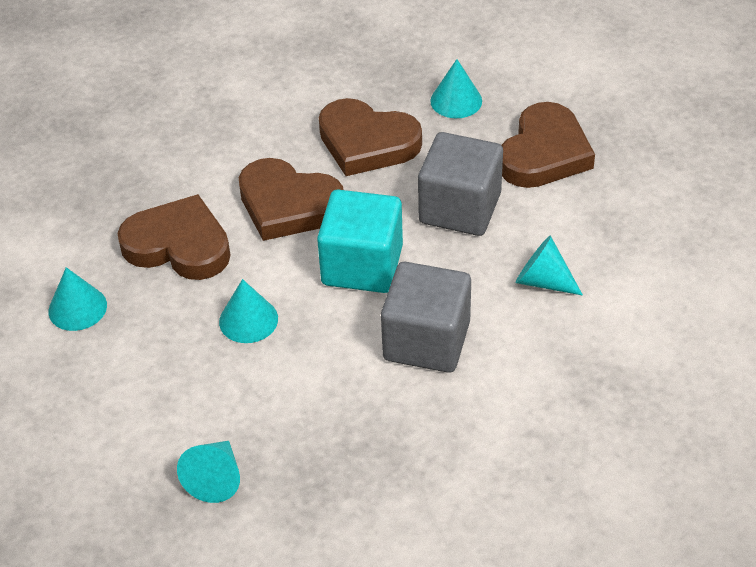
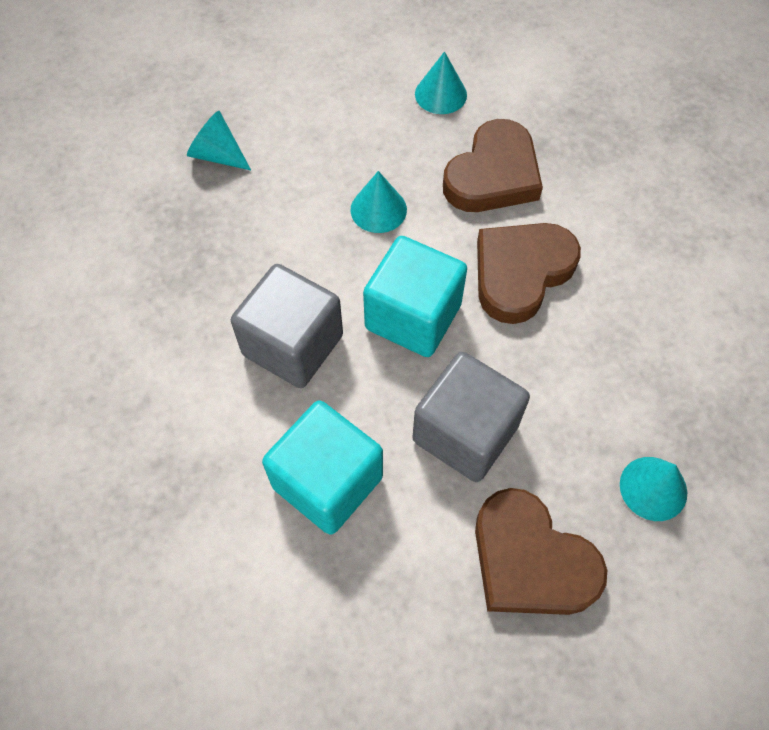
camera: 105 degrees right, 15 degrees up
(367, 143) = (599, 369): brown heart -> none
(543, 281) = (327, 482): turquoise cone -> turquoise cube

